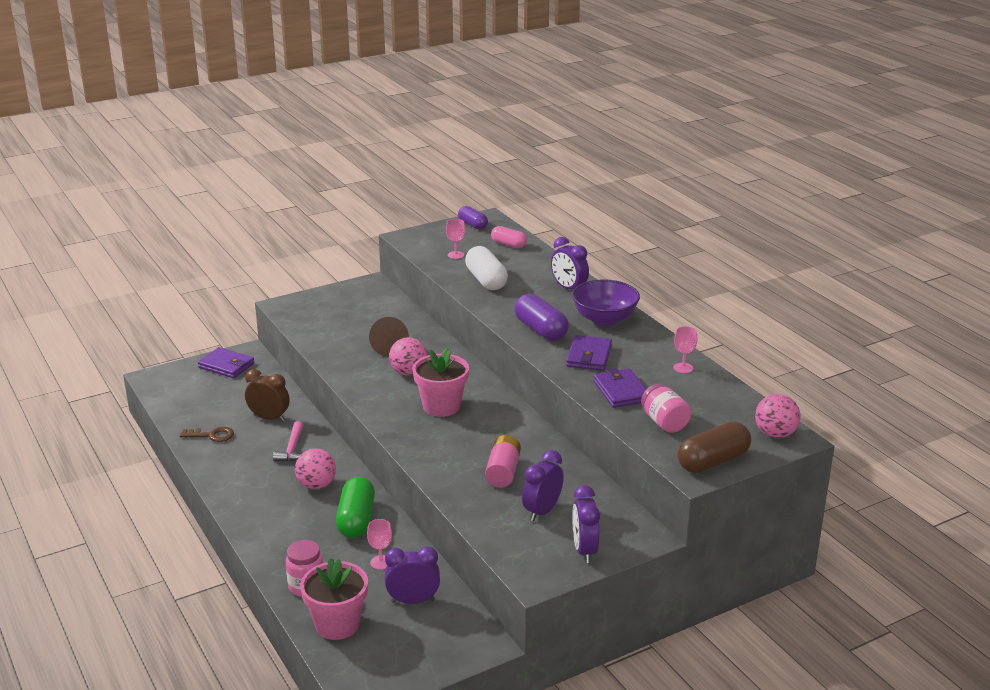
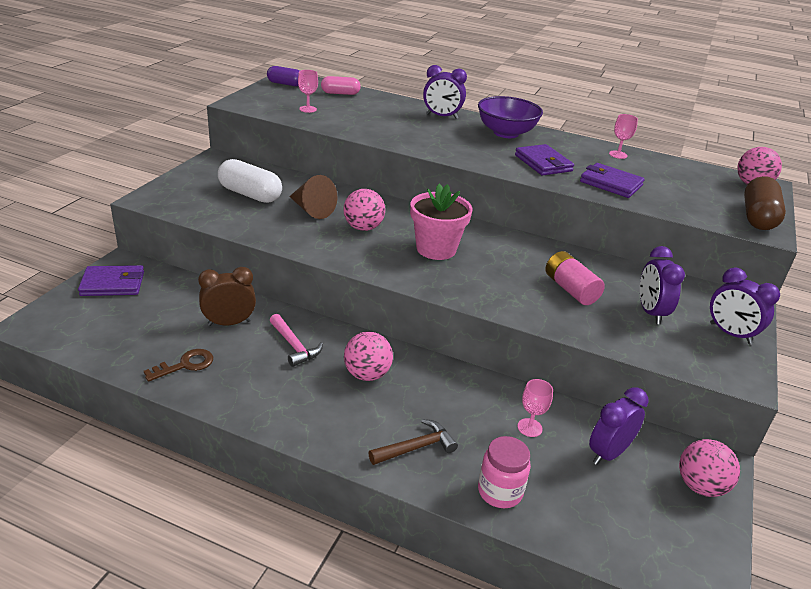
camera: 40 degrees left, 5 degrees up
(289, 540) = (416, 447): none -> brown hammer
(337, 624) = (583, 519): pink flower pot -> none
(356, 520) = (451, 394): green capsule -> none
(448, 648) = (700, 486): none -> pink ball
(486, 280) = (366, 123): white capsule -> white capsule (250, 194)
(540, 330) = (474, 152): purple capsule -> none
(664, 422) = (678, 198): pink jar -> none

